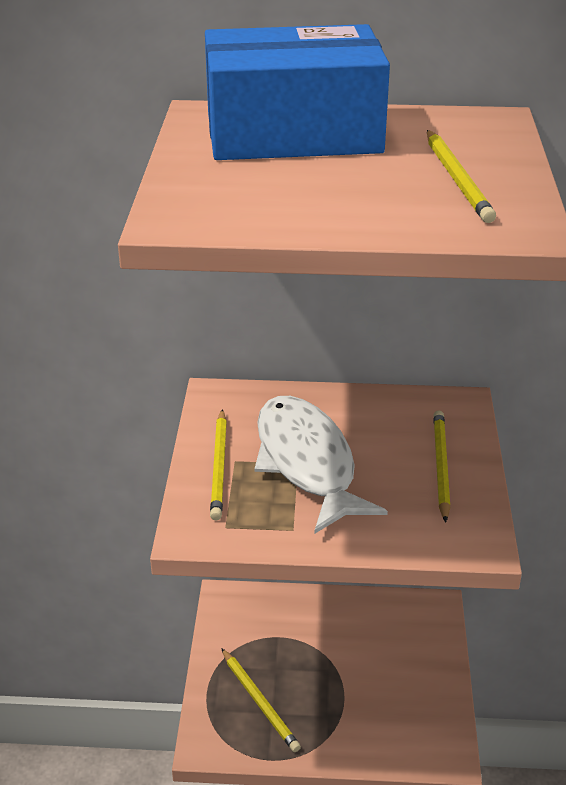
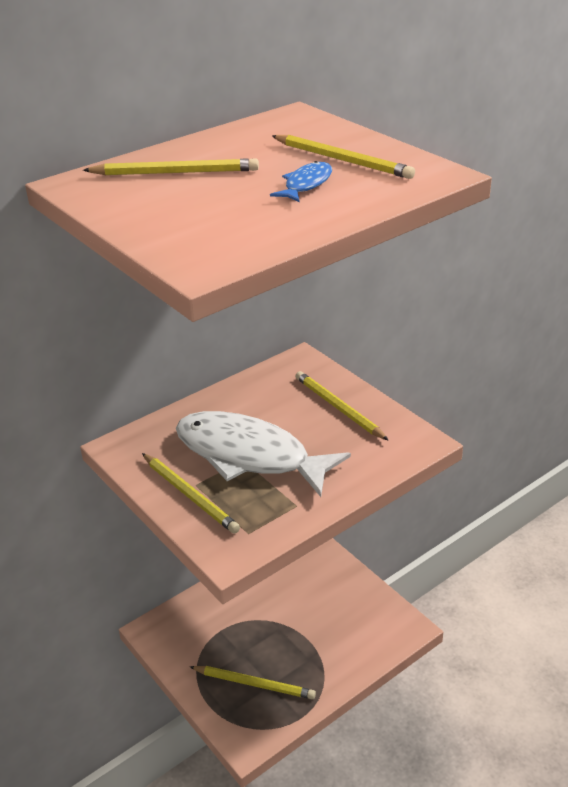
camera: 40 degrees left, 0 degrees up
(293, 134) = (175, 172): blue box -> yellow pencil
(380, 189) = (306, 185): none -> blue fish

